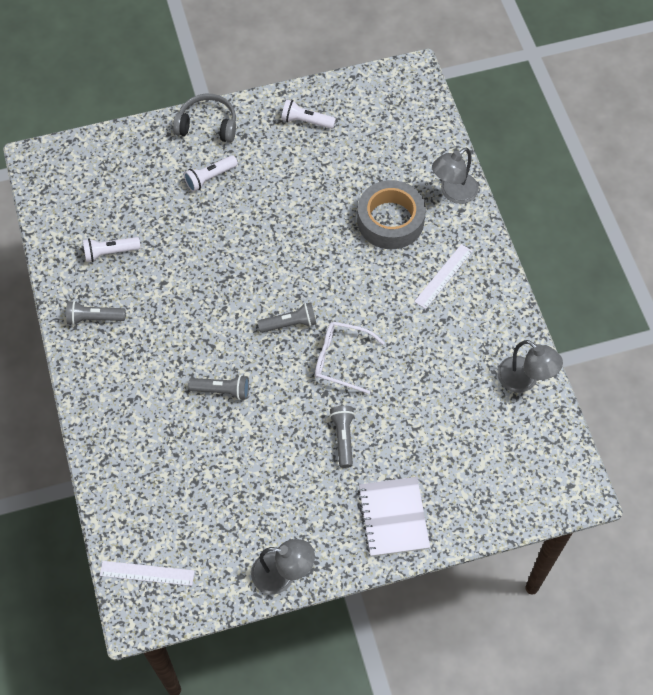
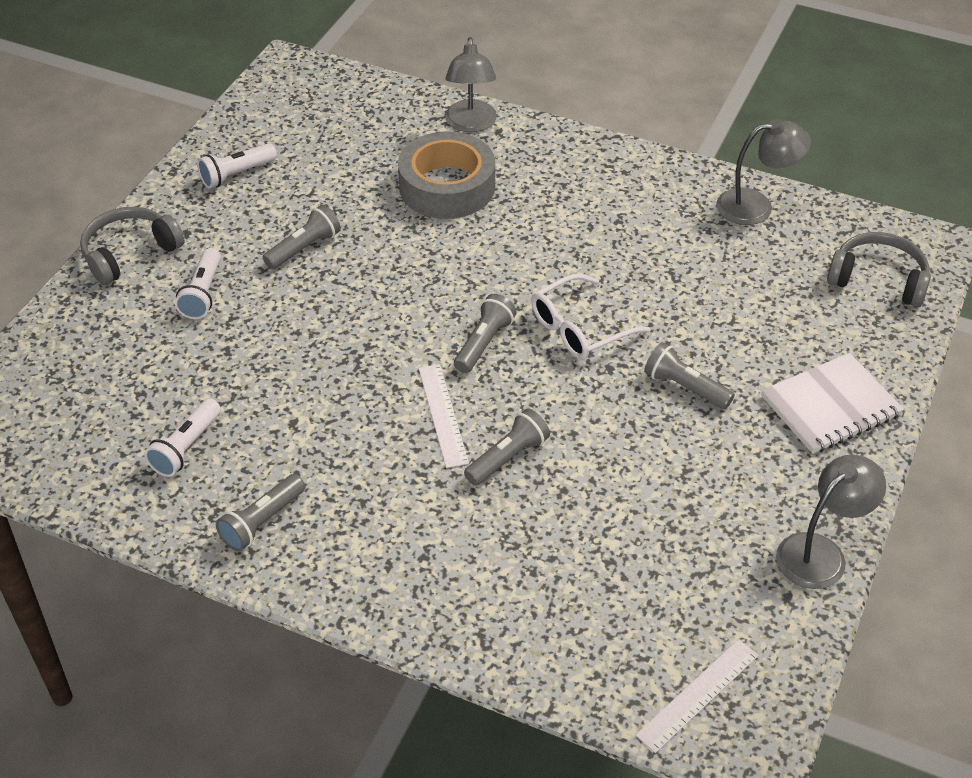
camera: 50 degrees left, 15 degrees down
(282, 194) = (304, 248): none -> grey flashlight
(393, 517) = (831, 406): white notebook -> white notebook turned 60 degrees counterclockwise
(443, 276) = (564, 189): white ruler -> white ruler (442, 415)
(521, 482) = (878, 279): none -> grey headphones

